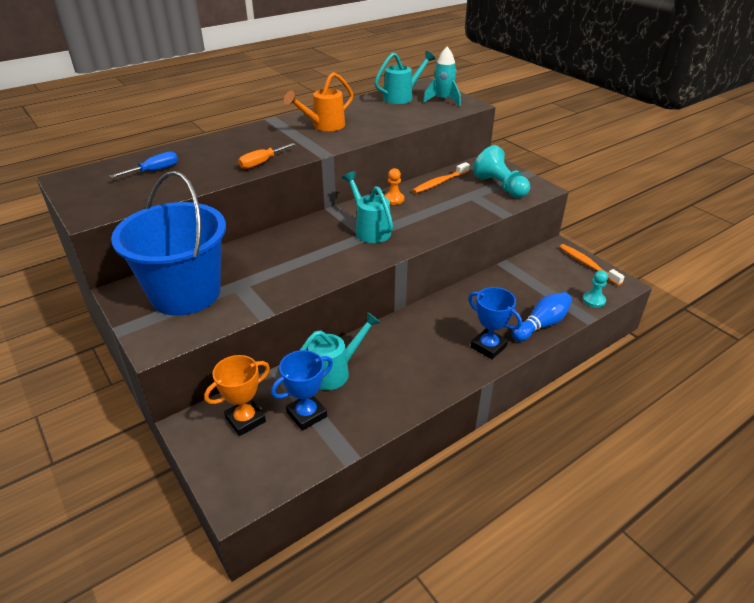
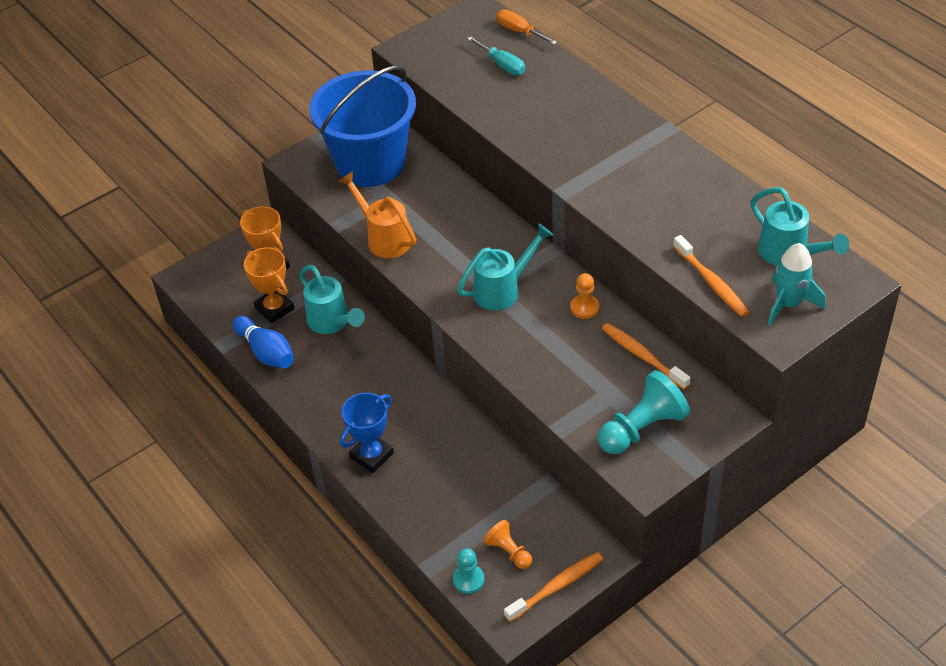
camera: 90 degrees right, 10 degrees up
(154, 171) = (502, 65): blue screwdriver -> turquoise screwdriver
(261, 163) = (532, 142): orange screwdriver -> orange screwdriver (519, 31)
(307, 414) = (274, 308): blue trophy -> orange trophy
(323, 126) = (652, 180): orange watering can -> orange watering can (383, 238)
(424, 116) = (711, 282): none -> orange toothbrush
(541, 325) = (413, 512): blue bowling pin -> blue bowling pin (266, 352)
(565, 282) = (509, 552): none -> orange pawn

